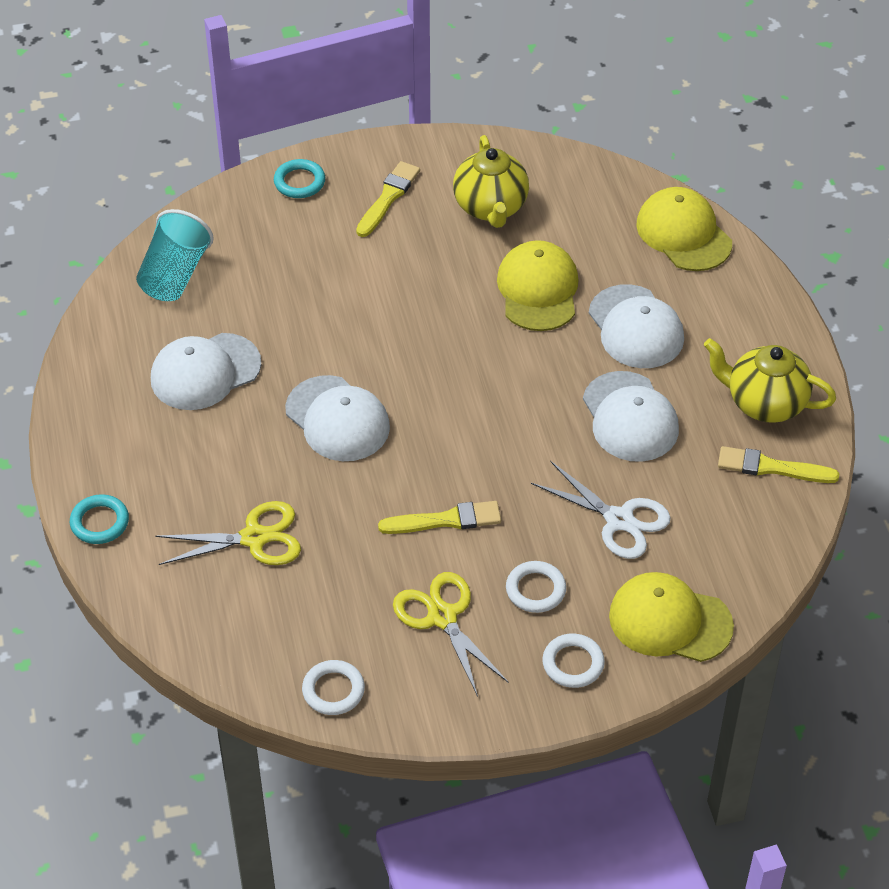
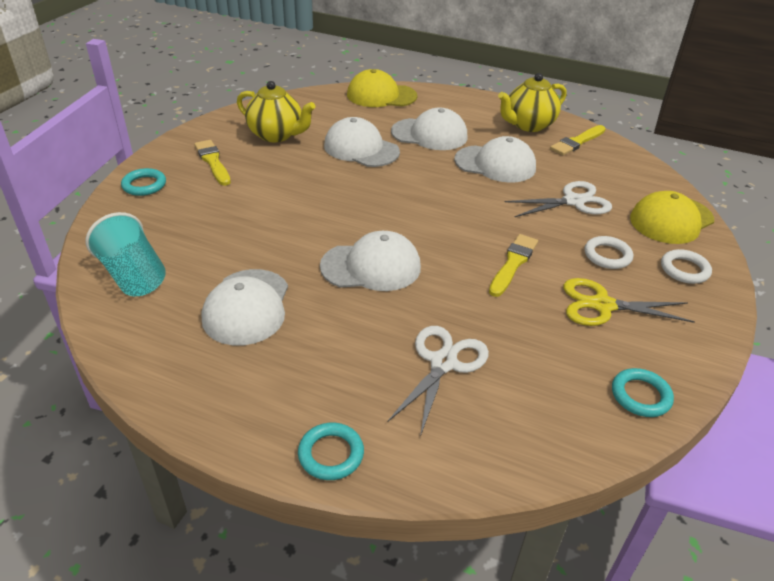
camera: 55 degrees left, 10 degrees down
(255, 538) = (443, 363): yellow scissors -> white scissors
(333, 690) = (640, 395): white ring -> turquoise ring
(538, 290) = (361, 149): yellow cap -> white cap

